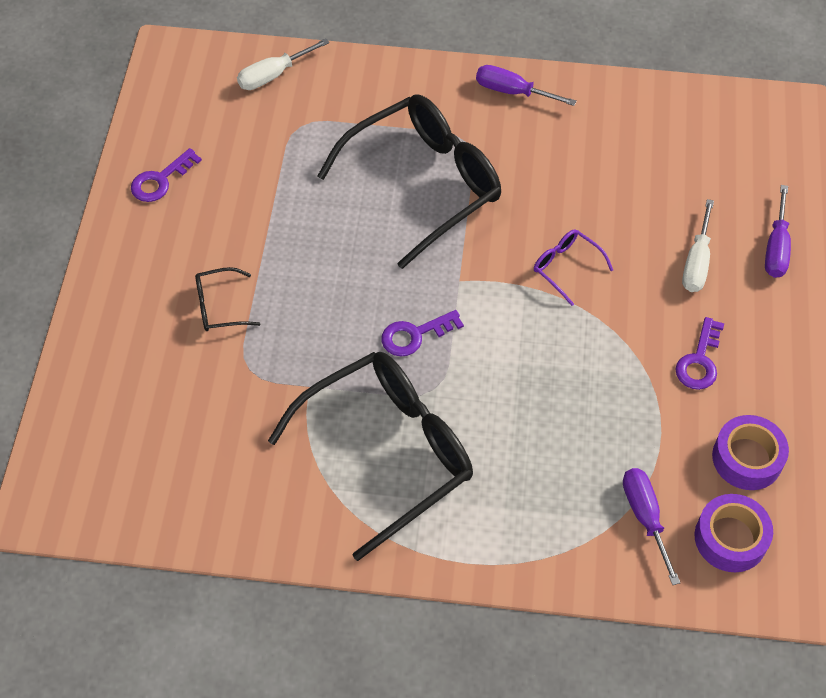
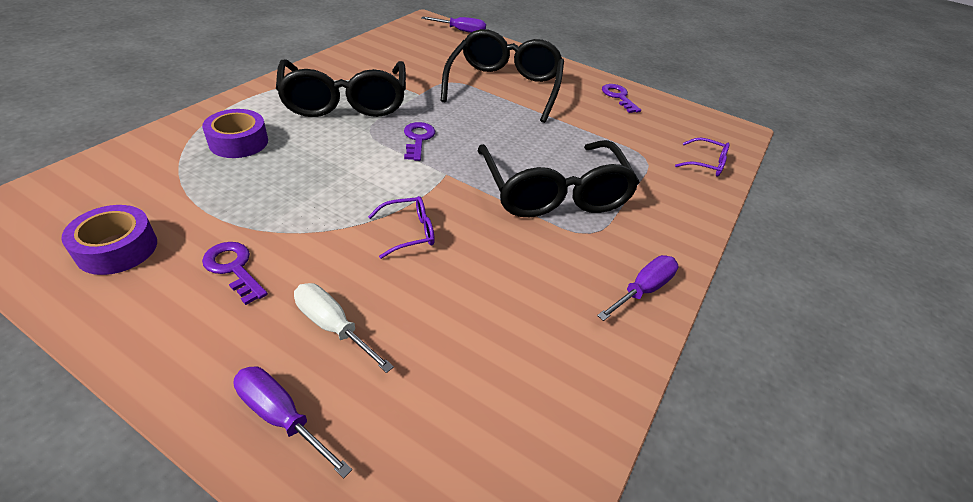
camera: 110 degrees right, 15 degrees down
(219, 306) = (504, 86): black glasses -> black glasses, size x2.38
(273, 75) = (706, 164): white screwdriver -> purple glasses
(645, 517) = (161, 173): purple screwdriver -> purple screwdriver (461, 31)
(730, 538) = (81, 204): purple tape -> purple tape (238, 142)

